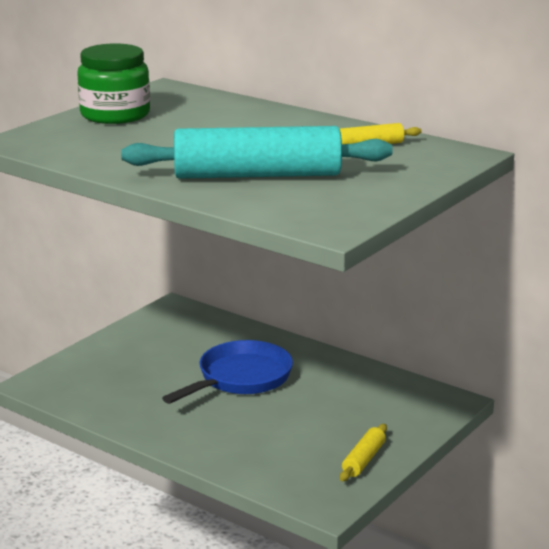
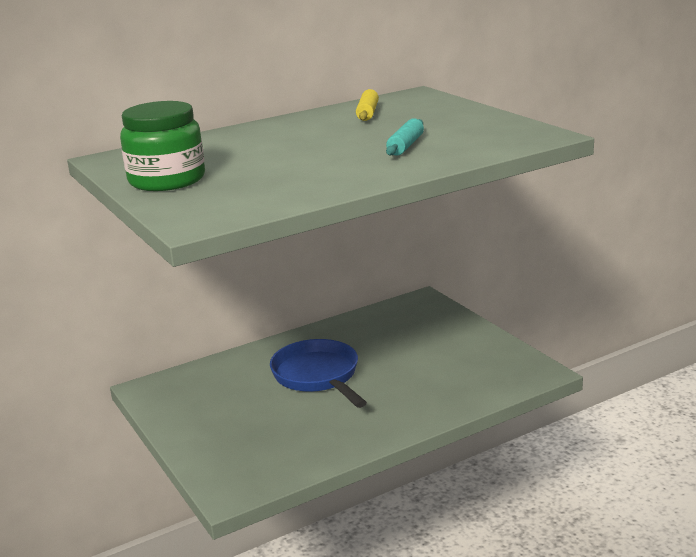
camera: 65 degrees left, 0 degrees up
(257, 175) = (406, 146): turquoise rolling pin -> turquoise rolling pin, size x0.44
(363, 460) = (485, 346): yellow rolling pin -> none

